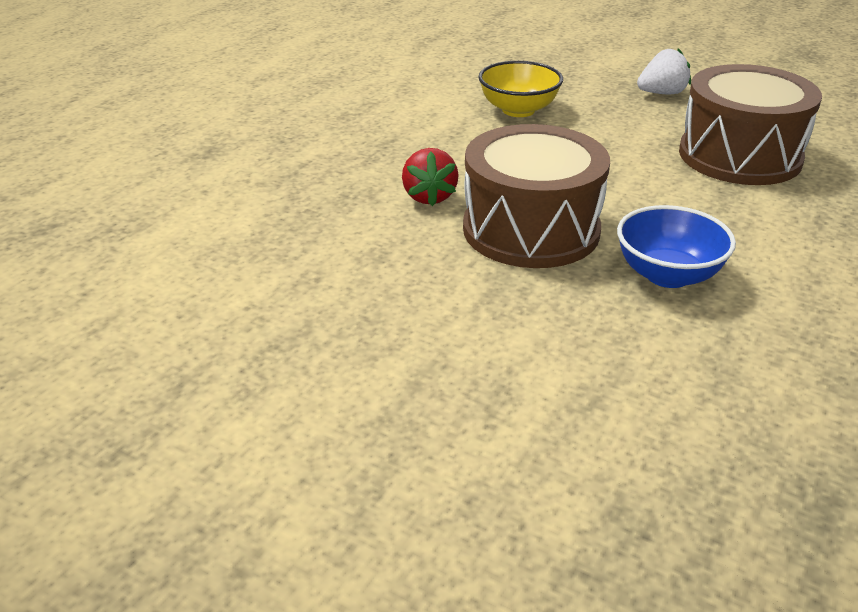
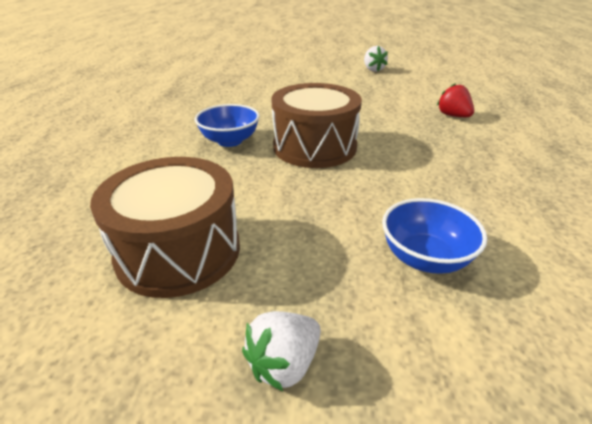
camera: 155 degrees right, 0 degrees up
(125, 453) = (373, 70): none -> white strawberry
(429, 197) = (390, 152): red strawberry -> red strawberry (453, 116)
(518, 110) = (425, 258): yellow bowl -> blue bowl

